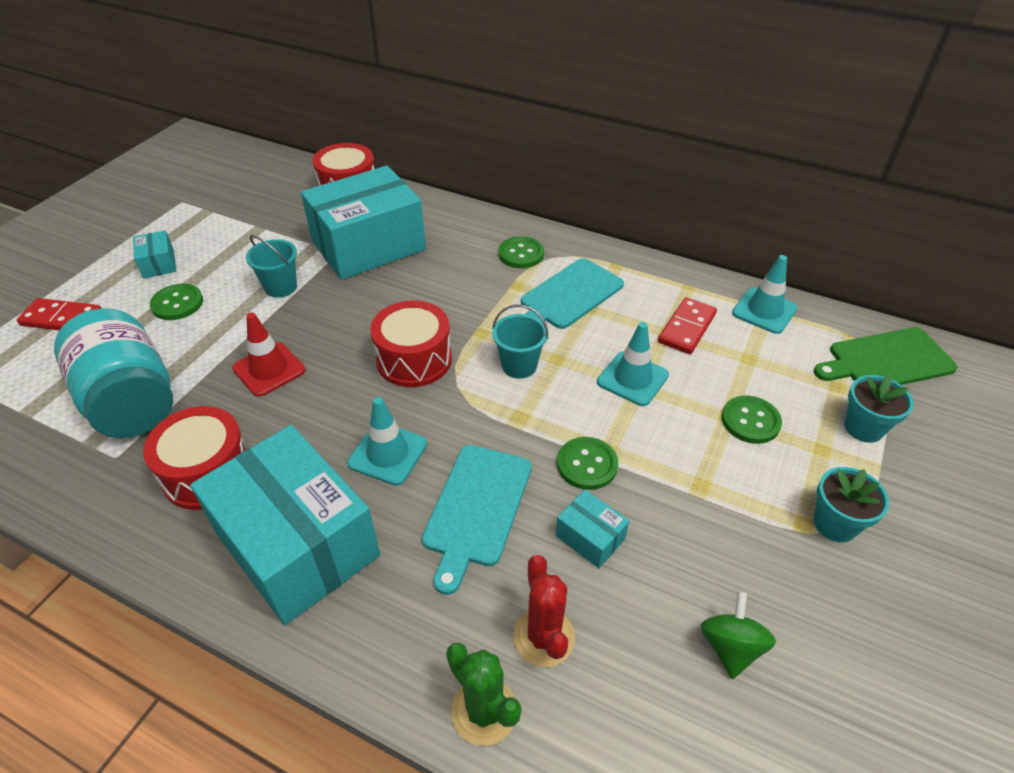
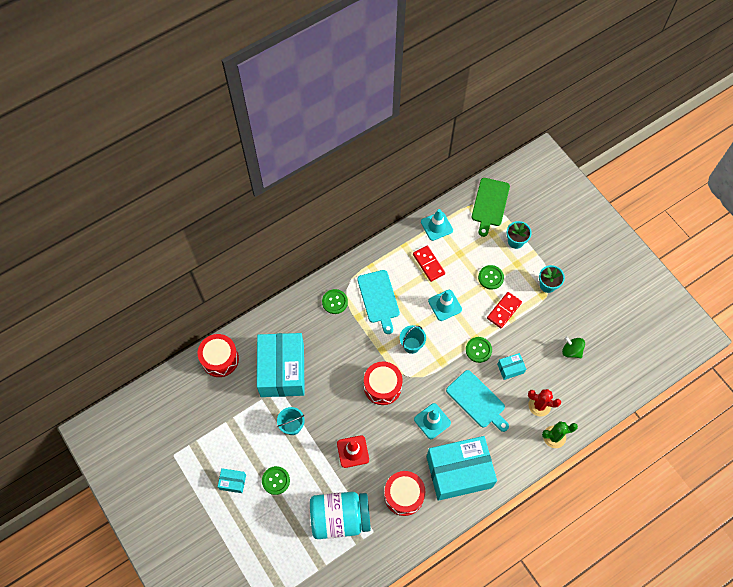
camera: 60 degrees left, 20 degrees up
(62, 319) = (254, 541): red domino -> red domino (504, 310)

